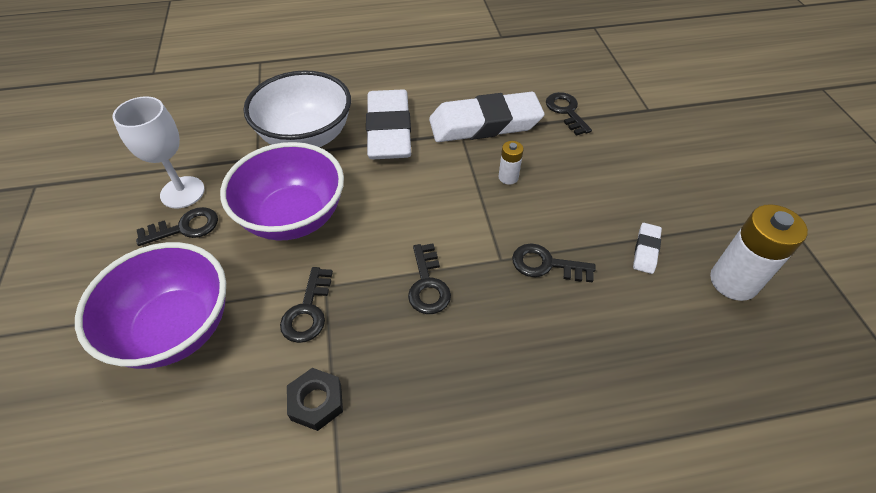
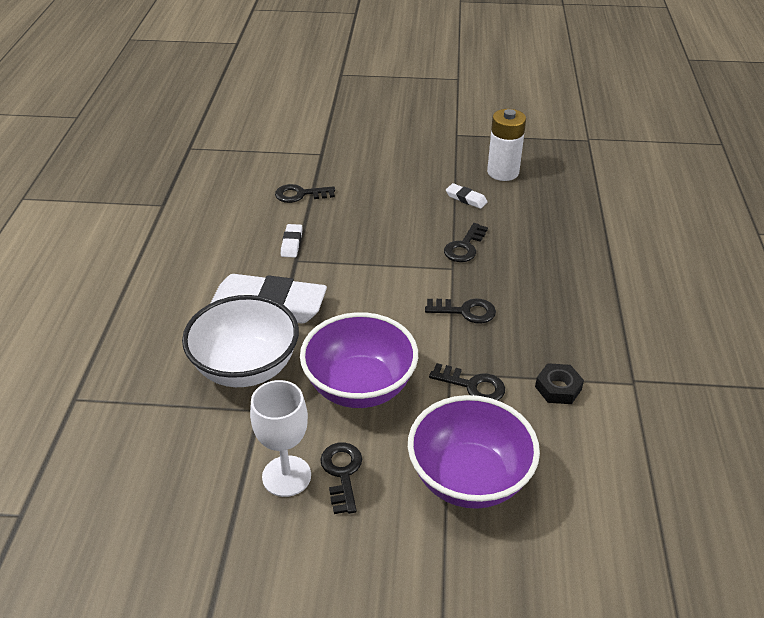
camera: 75 degrees left, 10 degrees down
(485, 124) = (292, 243): white eraser -> white eraser, size x0.42
(508, 177) = (366, 245): white battery -> none

